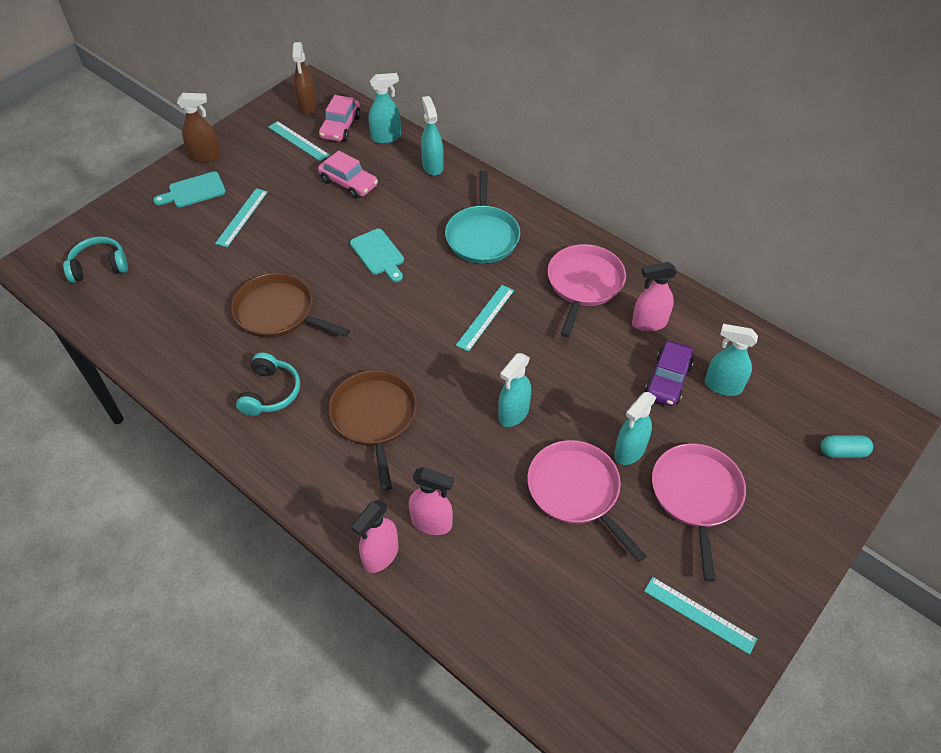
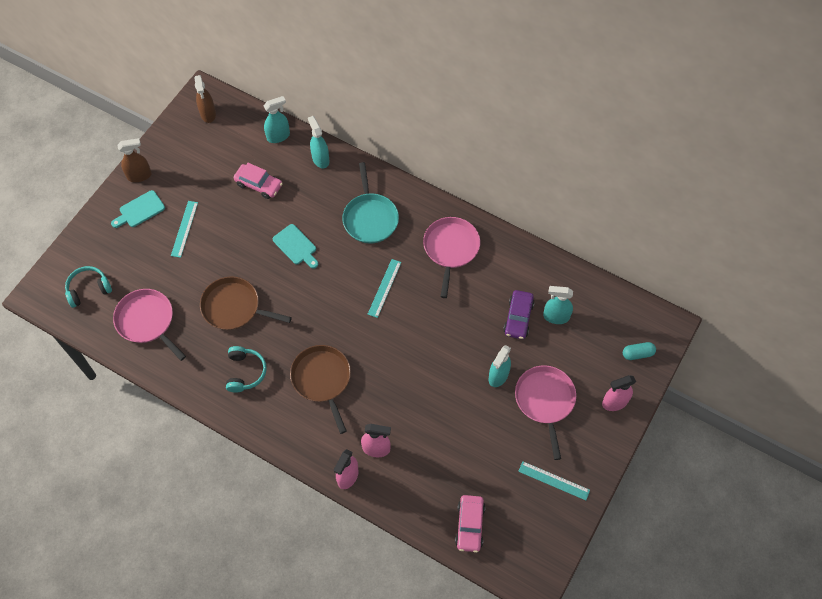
camera: 10 degrees left, 10 degrees up
(298, 141) = (209, 150): turquoise ruler -> none
(340, 127) = (239, 131): pink car -> pink car (470, 525)
(513, 413) = (416, 361): turquoise spray bottle -> none
(576, 491) = (467, 411): pink pan -> pink pan (147, 321)
(649, 323) = (500, 274): pink spray bottle -> pink spray bottle (614, 402)

